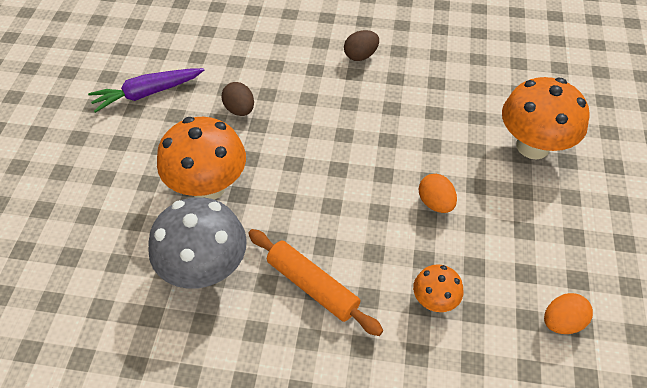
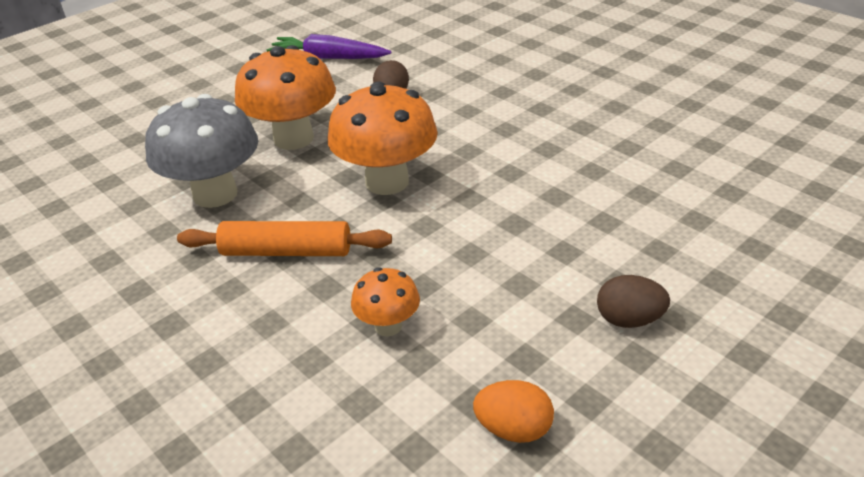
camera: 40 degrees right, 15 degrees down
(312, 286) = (286, 251): orange rolling pin -> orange rolling pin turned 75 degrees counterclockwise
(360, 56) = (565, 97): brown egg -> brown egg (629, 320)
(435, 203) = (496, 245): orange egg -> none
(532, 146) = (685, 247): orange mushroom -> orange mushroom (387, 182)

